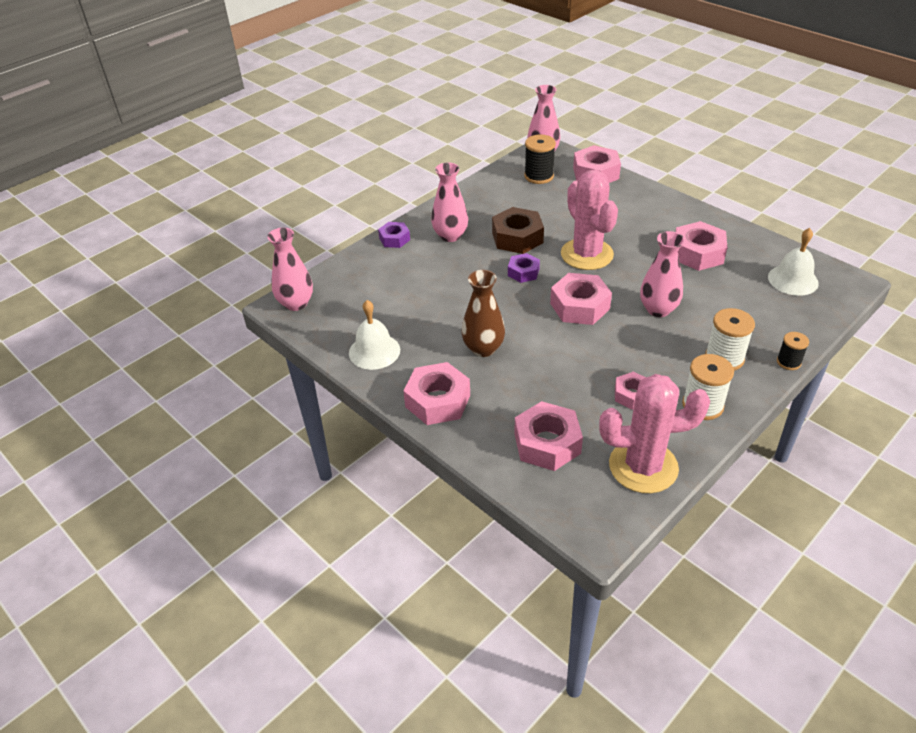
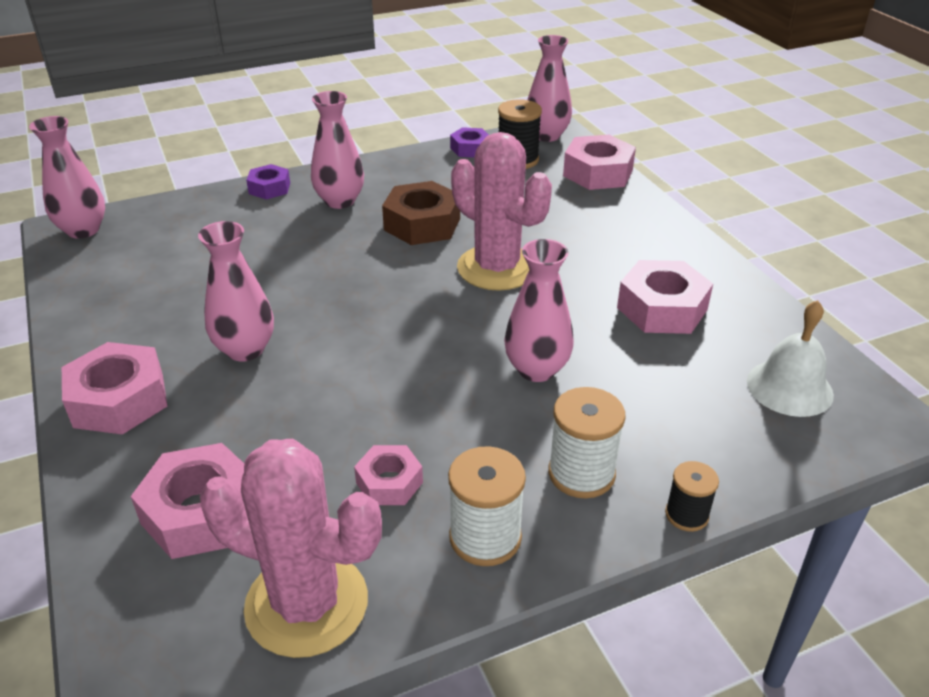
camera: 20 degrees right, 5 degrees down
(374, 351) = (110, 311): white bell -> none
(483, 348) = (245, 349): brown vase -> pink vase
(523, 272) = (390, 268): purple nut -> purple nut (470, 149)
(579, 306) = (426, 332): pink nut -> none
(587, 254) = (497, 268): pink cactus -> pink cactus turned 45 degrees counterclockwise

